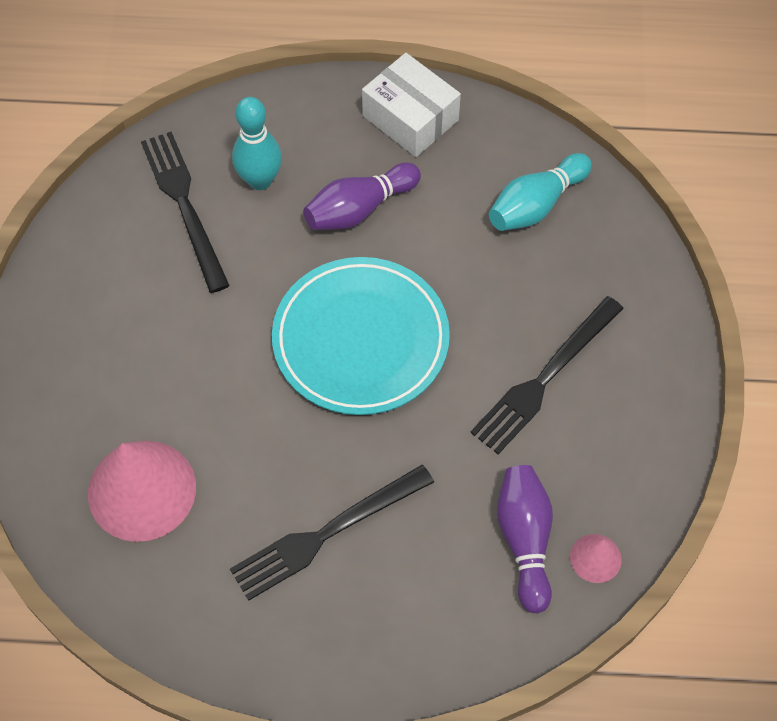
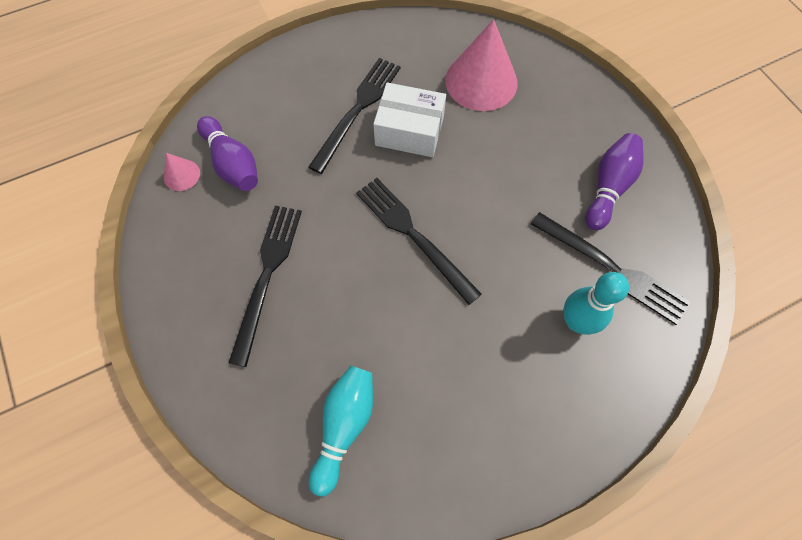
camera: 150 degrees right, 5 degrees up
(359, 209) = (484, 339): purple bowling pin -> purple bowling pin (608, 187)
(360, 340) = (413, 235): turquoise plate -> black fork
(410, 118) = (501, 457): white box -> white box (409, 131)

